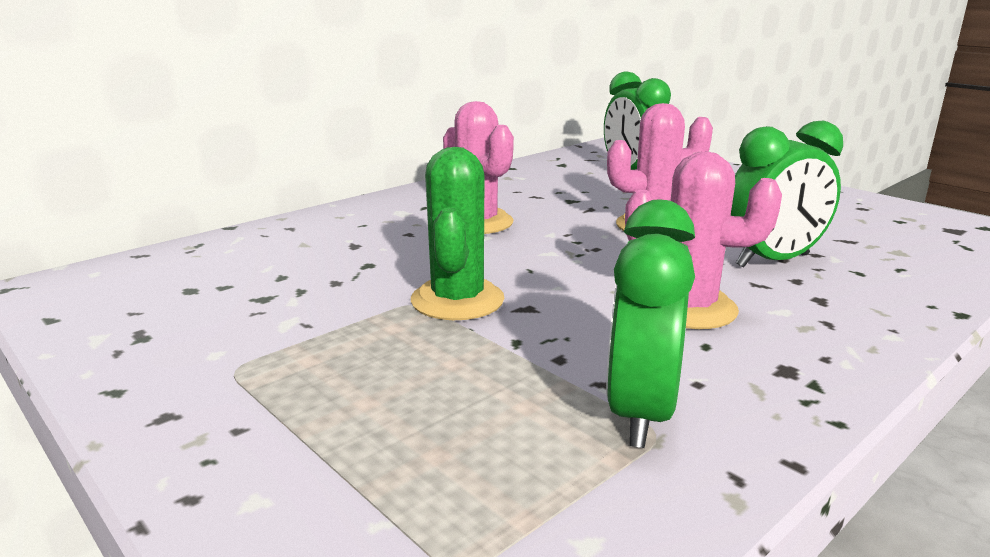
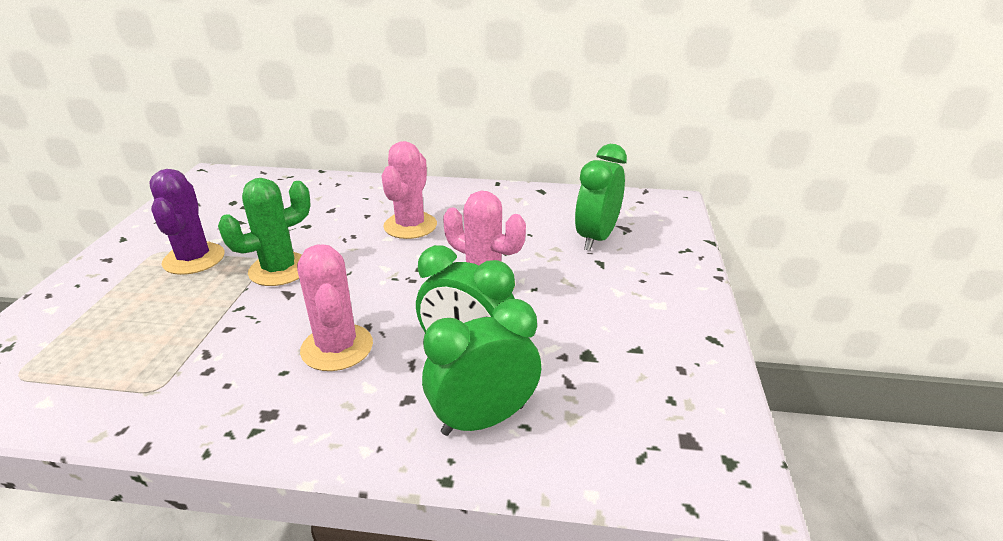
camera: 50 degrees right, 10 degrees up
(318, 346) = (194, 259): none -> purple cactus
(640, 412) = (177, 376): green clock -> green clock (483, 419)

